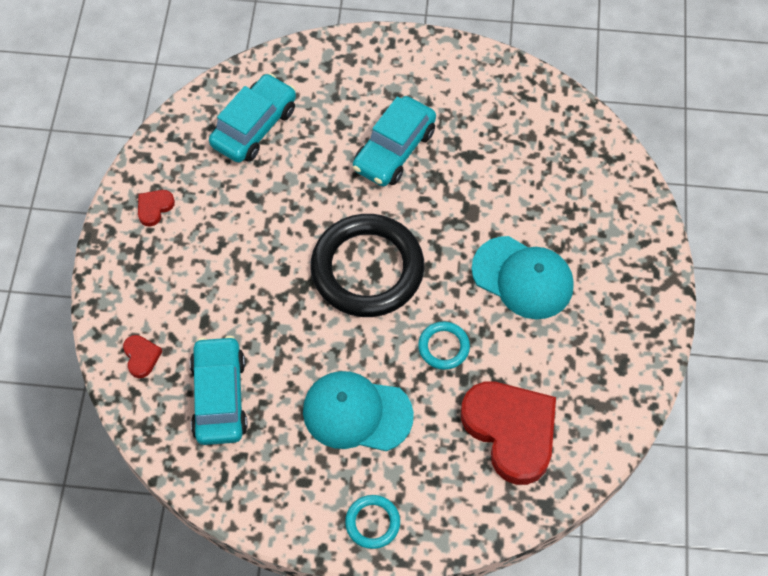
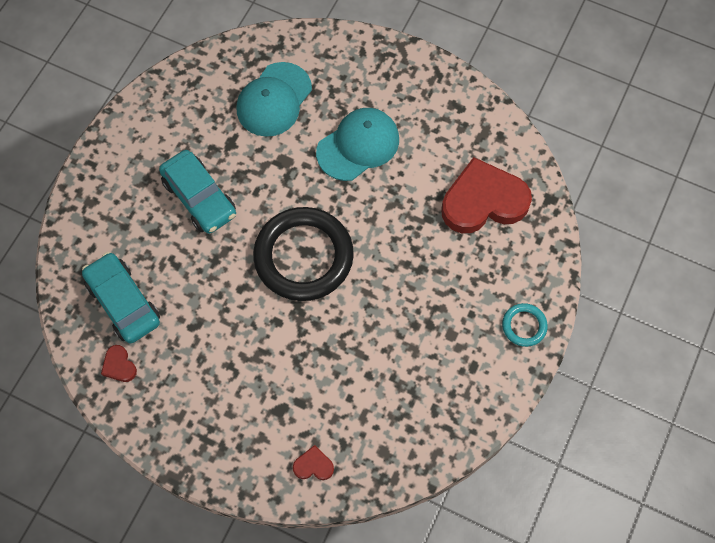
camera: 70 degrees left, 5 degrees up
(154, 208) = (169, 413): red heart -> red heart (119, 365)
(219, 397) = (375, 411): turquoise car -> none
(357, 413) = (428, 307): turquoise cap -> turquoise cap (274, 100)
(443, 347) = (395, 223): turquoise ring -> none

